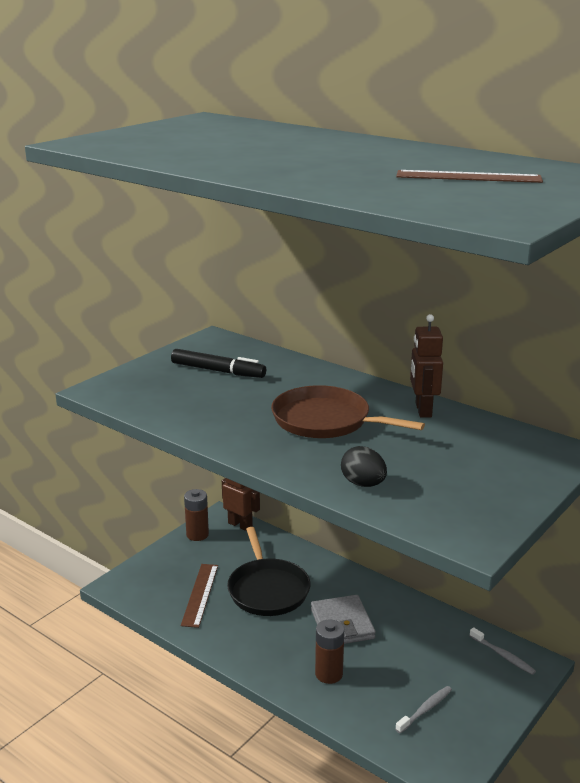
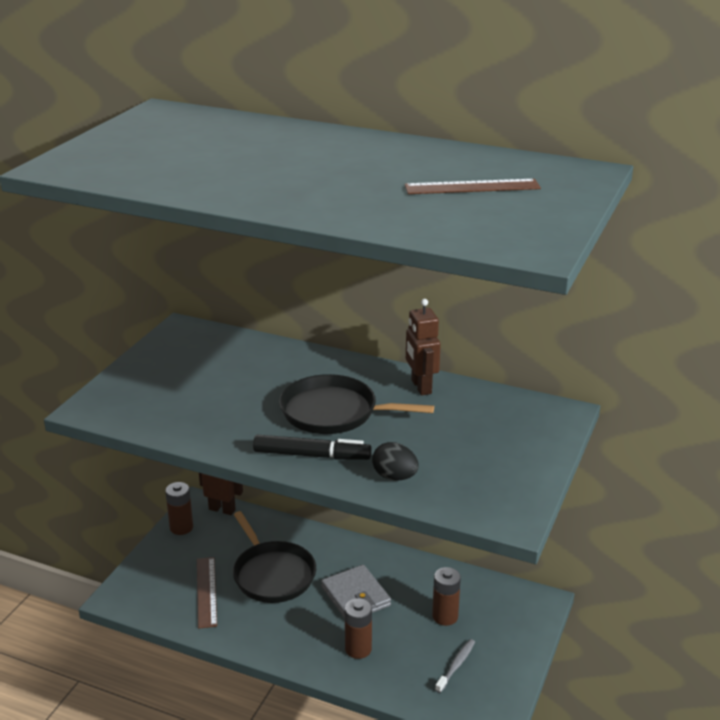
camera: 15 degrees left, 5 degrees up
(218, 371) = (204, 368): black marker -> black marker (312, 455)
(326, 421) = (334, 412): brown pan -> black pan
(427, 659) = (445, 616): none -> brown battery
(503, 655) = (511, 599): grey toothbrush -> none

